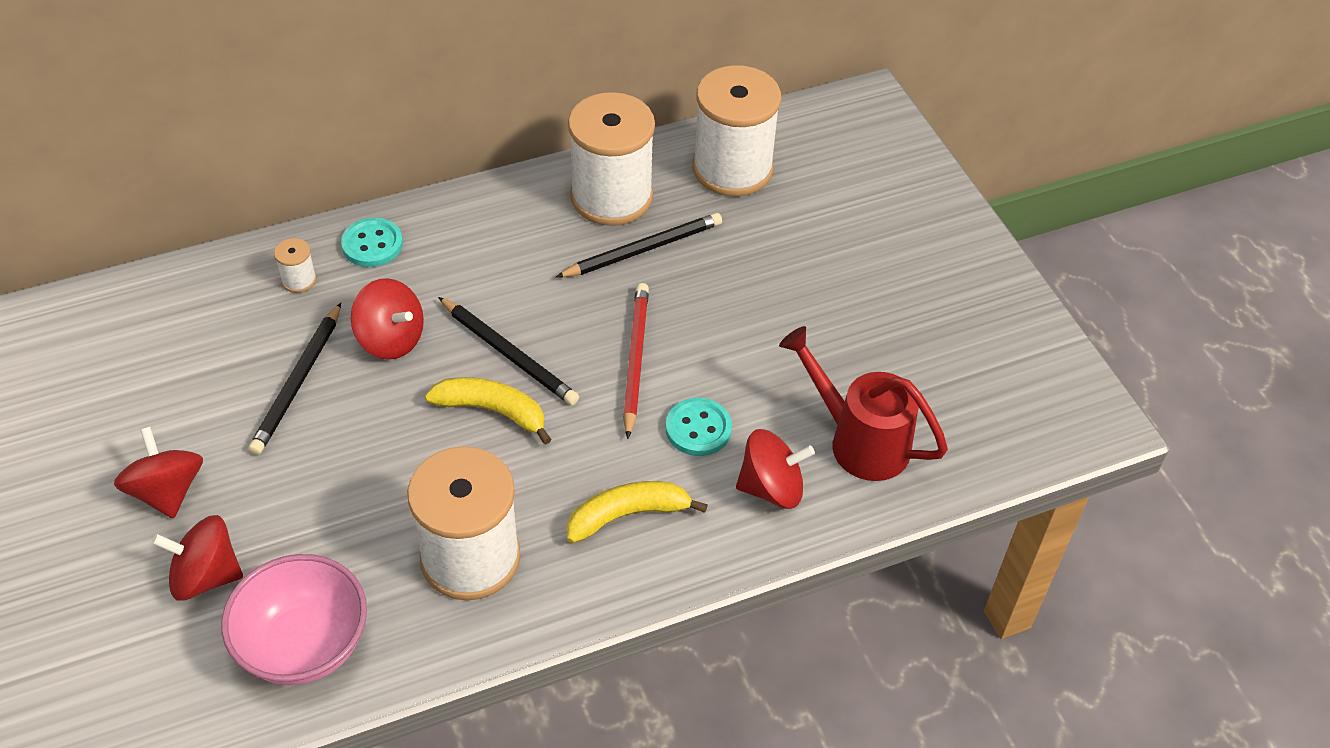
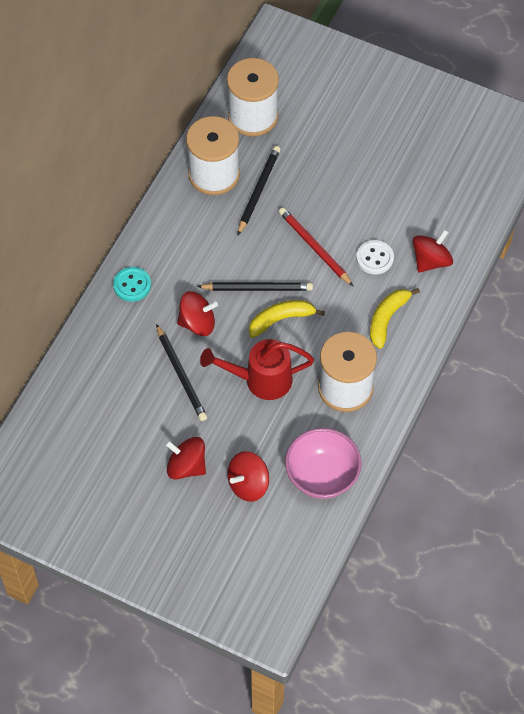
camera: 40 degrees left, 10 degrees up
(299, 280) = (120, 329): white spool -> none
(698, 429) = (374, 258): turquoise button -> white button
(859, 441) = (444, 211): red watering can -> red watering can (261, 380)

